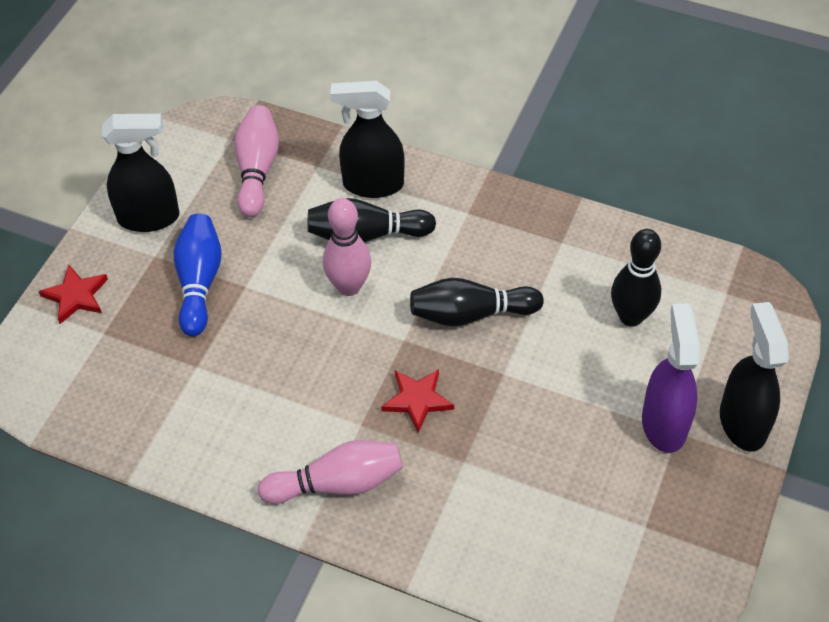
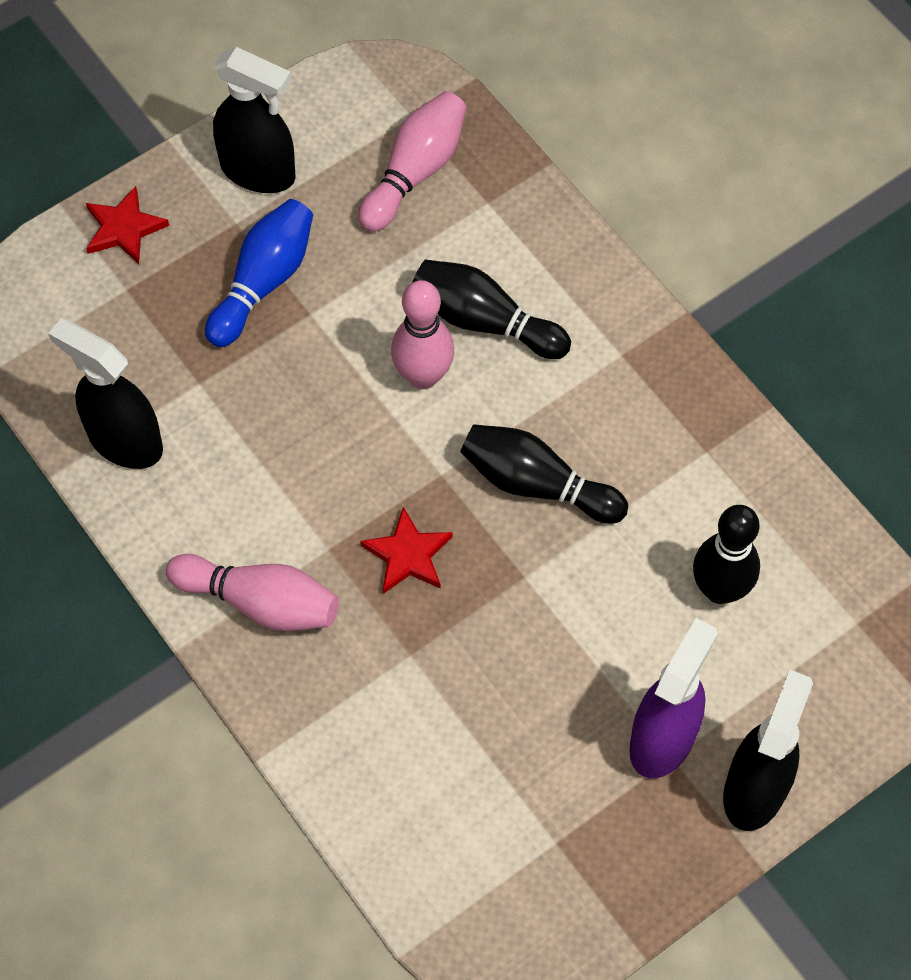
camera: 30 degrees right, 10 degrees up
(372, 184) = (534, 259): black spray bottle -> black spray bottle (124, 441)

